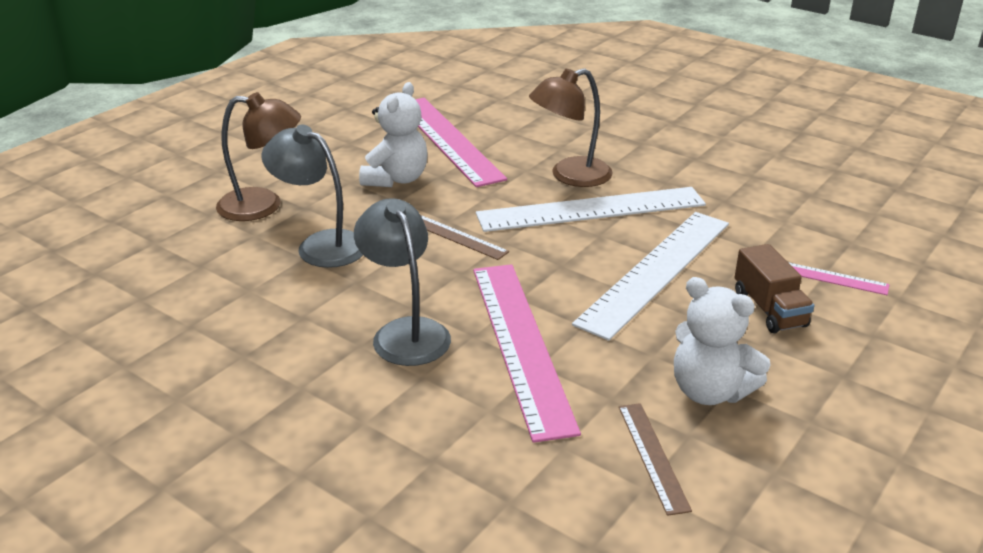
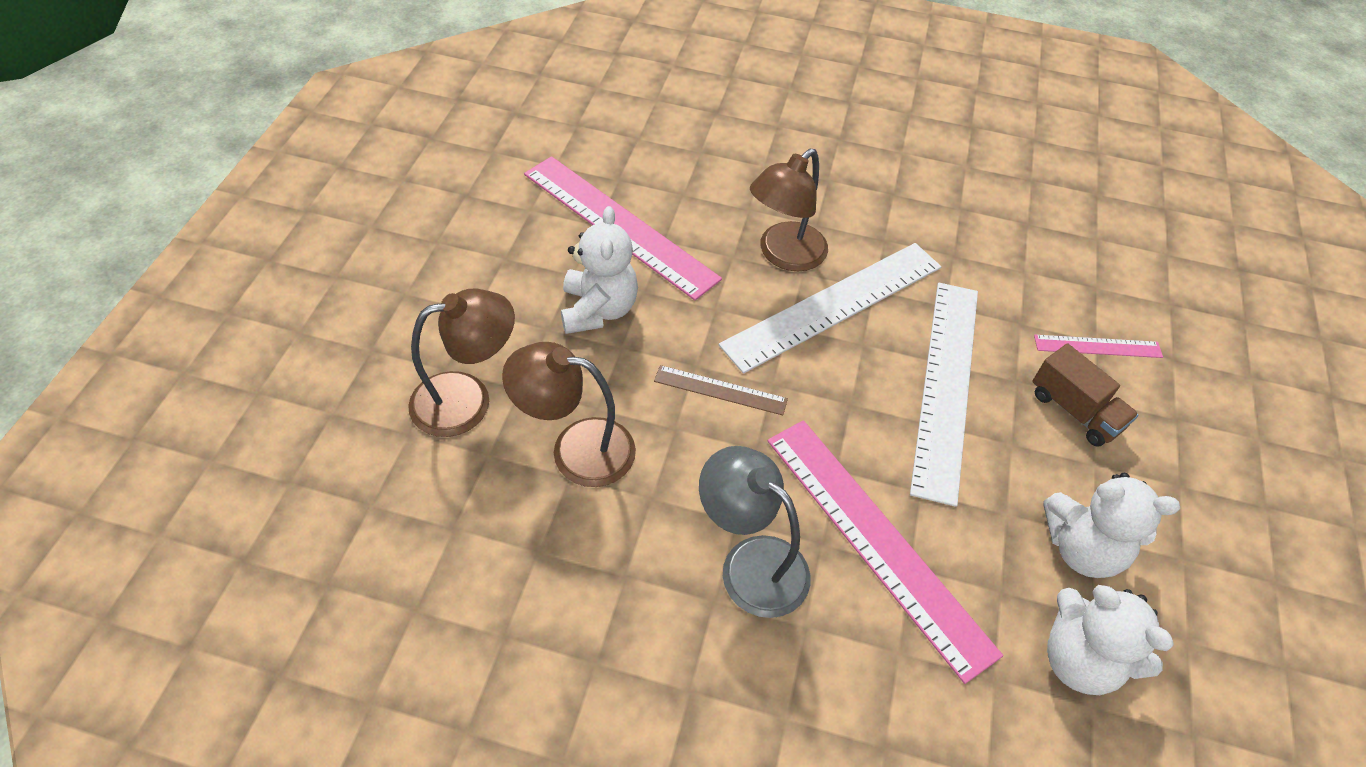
camera: 25 degrees left, 20 degrees up
(320, 245) = (576, 449): grey lamp -> brown lamp
(653, 456) = (1079, 660): brown ruler -> white teddy bear

